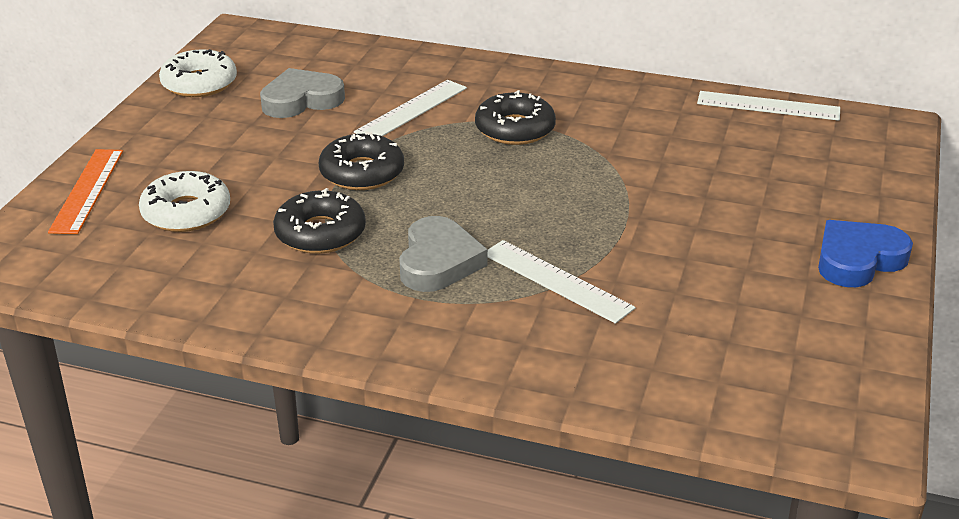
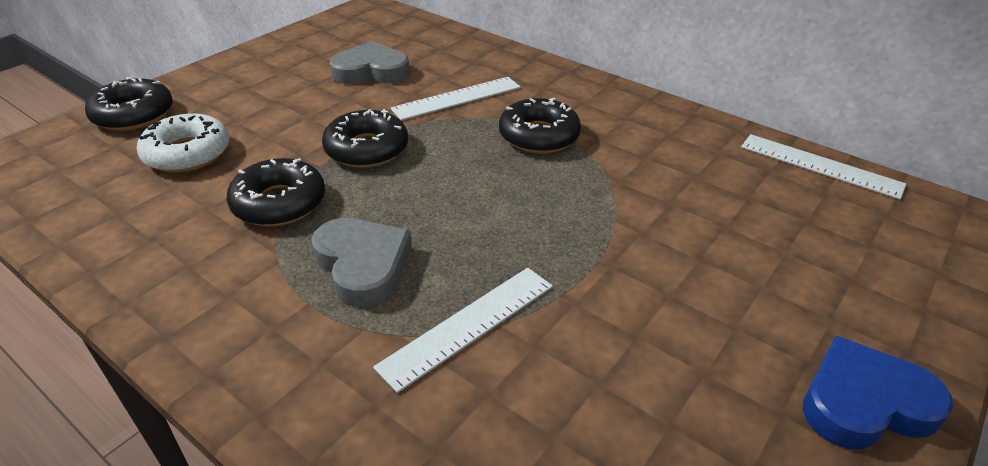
camera: 20 degrees right, 5 degrees up
(87, 190) = (133, 115): orange ruler -> black donut
(199, 83) = (304, 42): white donut -> none
(438, 261) = (363, 265): grey heart -> grey heart turned 60 degrees counterclockwise
(556, 281) = (468, 325): white ruler -> white ruler turned 75 degrees clockwise

